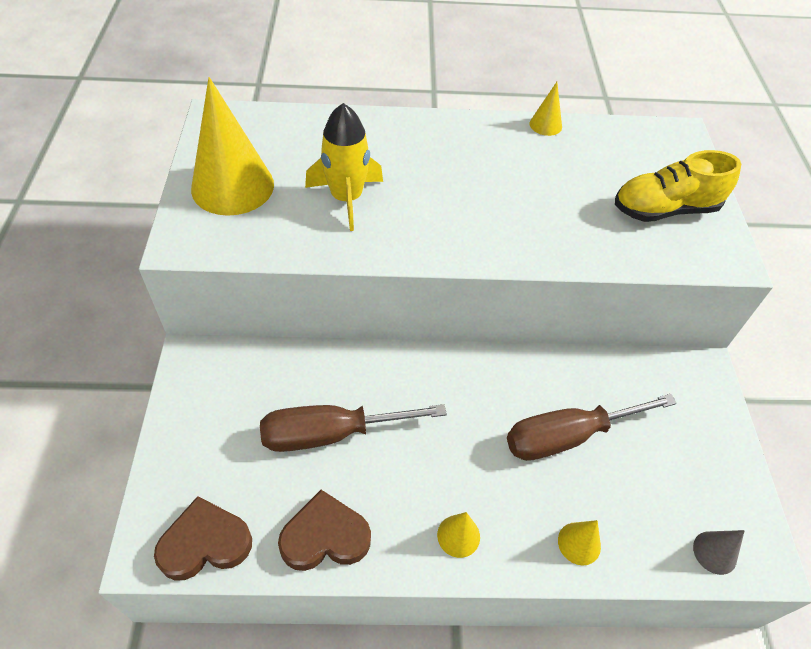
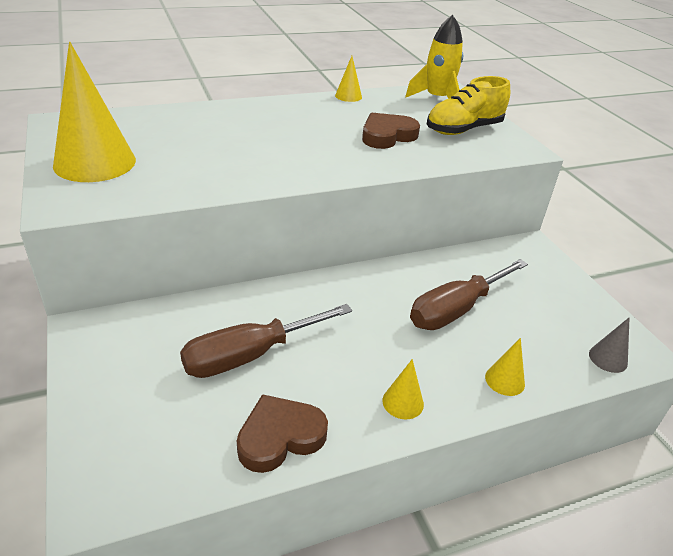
camera: 20 degrees left, 15 degrees down
(205, 543) = (157, 477): brown heart -> brown heart (387, 136)
(346, 199) = (207, 156): yellow rocket -> yellow rocket (437, 99)

